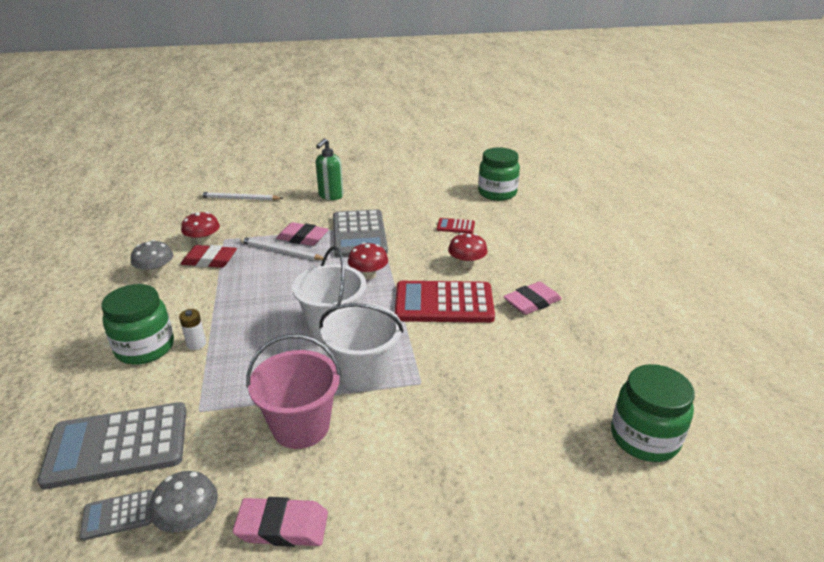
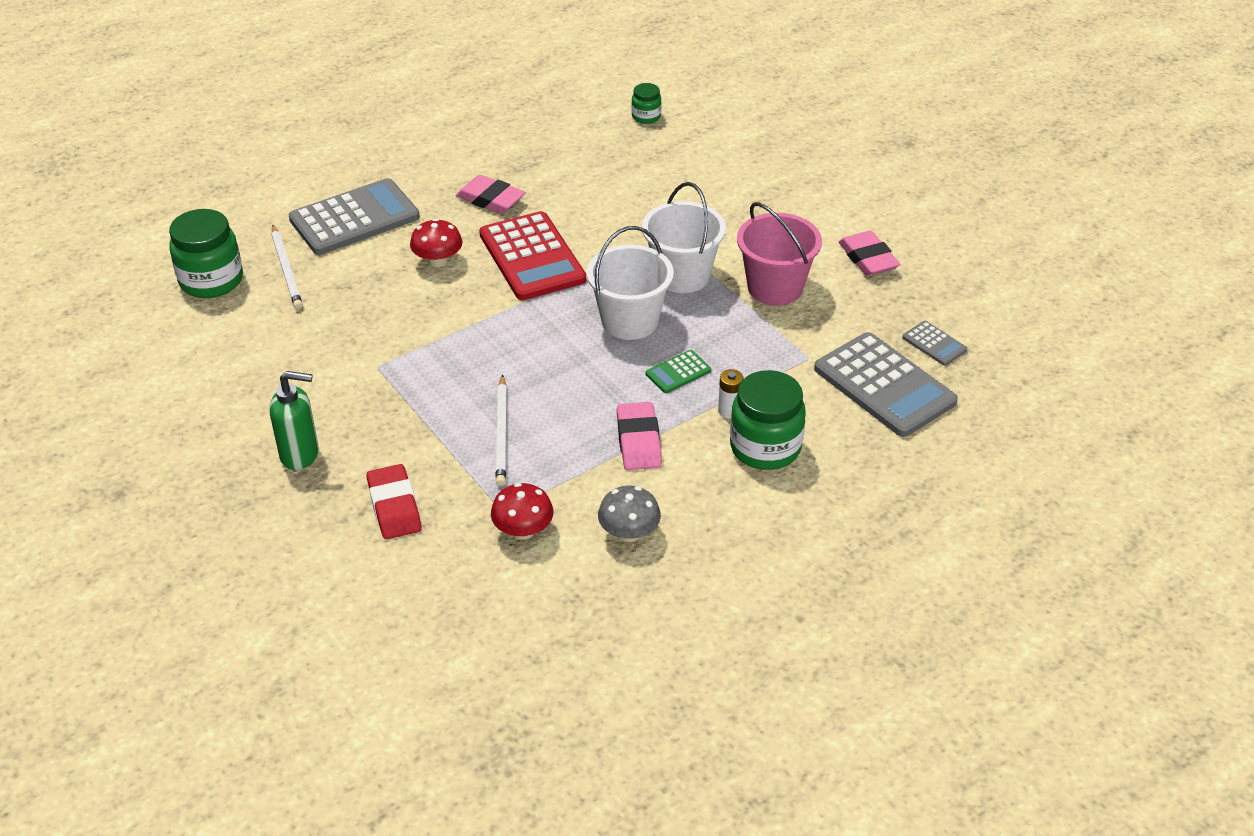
camera: 115 degrees left, 10 degrees up
(189, 520) = (904, 305): grey mushroom -> none
(210, 260) = (567, 494): red eraser -> red eraser (394, 506)
(239, 198) = (362, 566): white pencil -> white pencil (286, 270)
(258, 333) = (678, 372): none -> green calculator
(302, 238) = (453, 428): pink eraser -> pink eraser (638, 441)
(359, 234) = (412, 376): grey calculator -> grey calculator (354, 218)
(368, 275) = (510, 331): red mushroom -> none
(455, 226) = (341, 294): red calculator -> none
(644, 438) = (646, 116): green jar -> green jar, size x0.52

